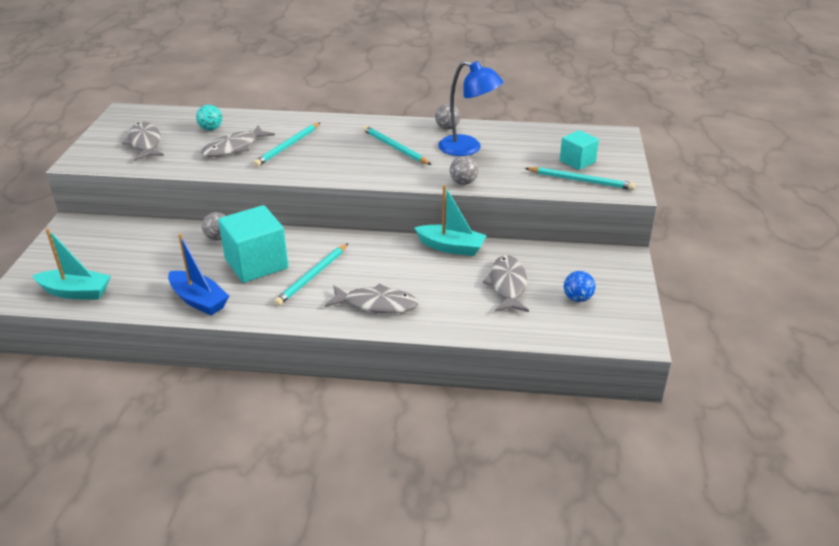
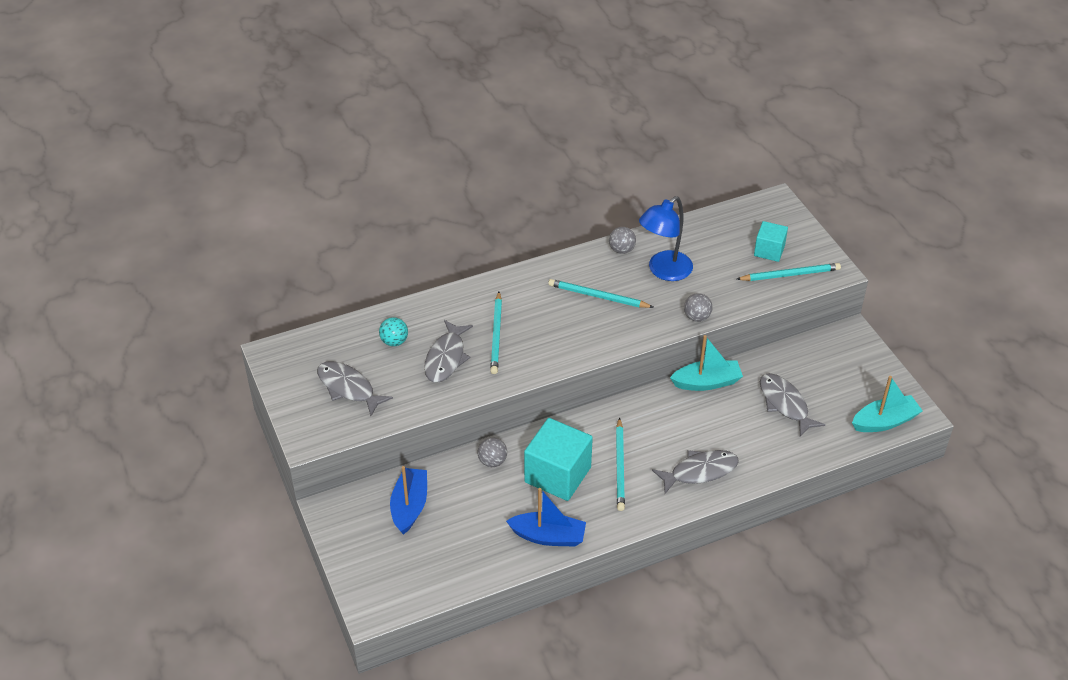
camera: 30 degrees left, 10 degrees up
(76, 292) = (428, 580): turquoise boat -> turquoise boat (885, 421)
(125, 242) = (410, 506): none -> blue boat
(468, 148) = (664, 271): blue lamp -> blue lamp turned 135 degrees clockwise
(577, 298) = (847, 394): blue ball -> none

